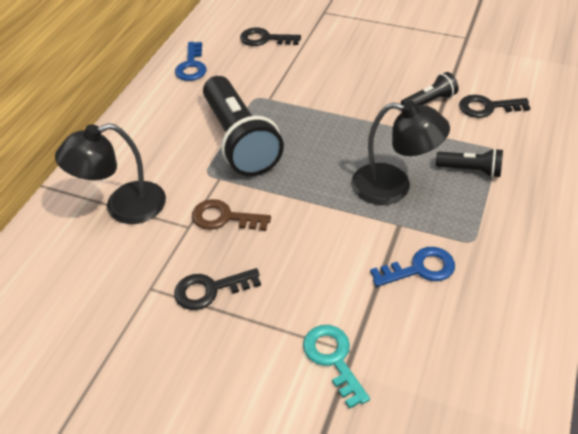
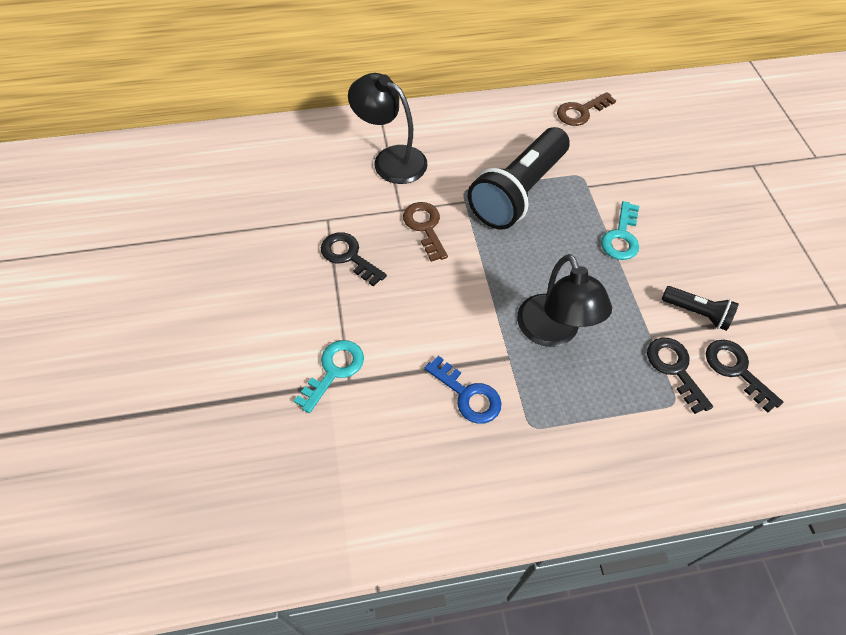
camera: 55 degrees right, 10 degrees up
(192, 66) = (581, 112): blue key -> brown key
(265, 39) = (666, 141): black key -> black key (674, 369)
(333, 105) = (621, 237): none -> turquoise key
(470, 170) = (626, 389): black flashlight -> none

